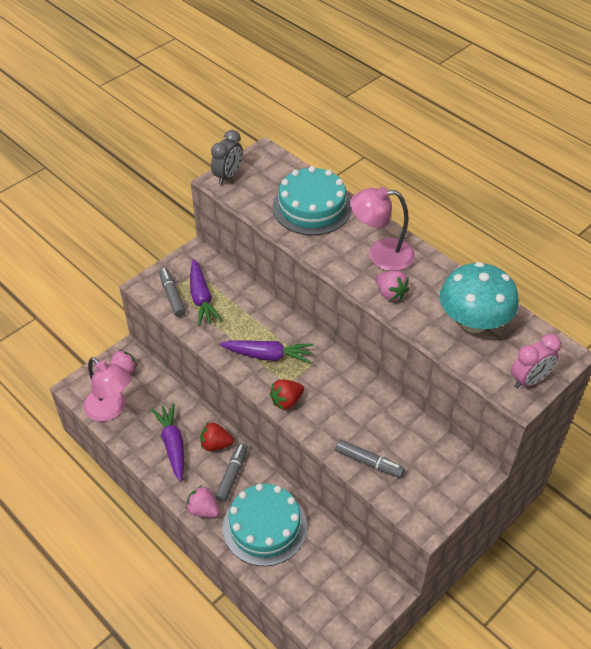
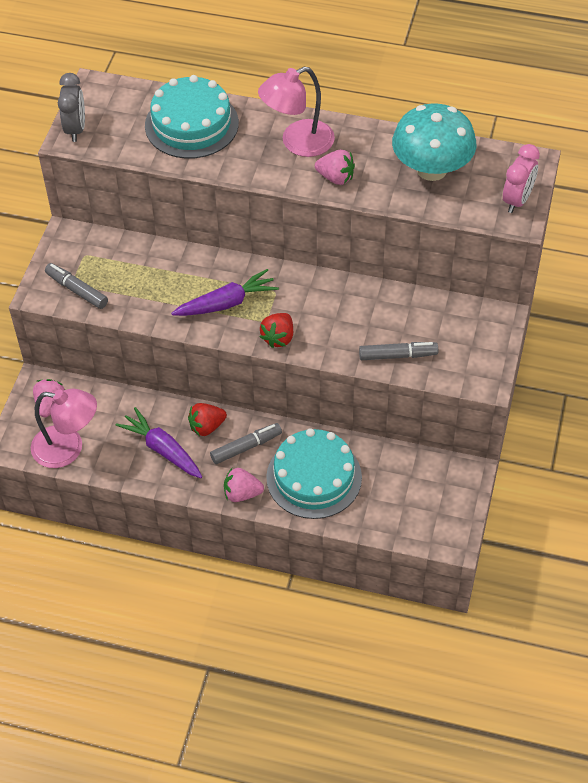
camera: 30 degrees left, 5 degrees up
(201, 299) = (111, 279): purple carrot -> none
(232, 475) = (246, 447): grey marker -> grey marker turned 75 degrees clockwise

